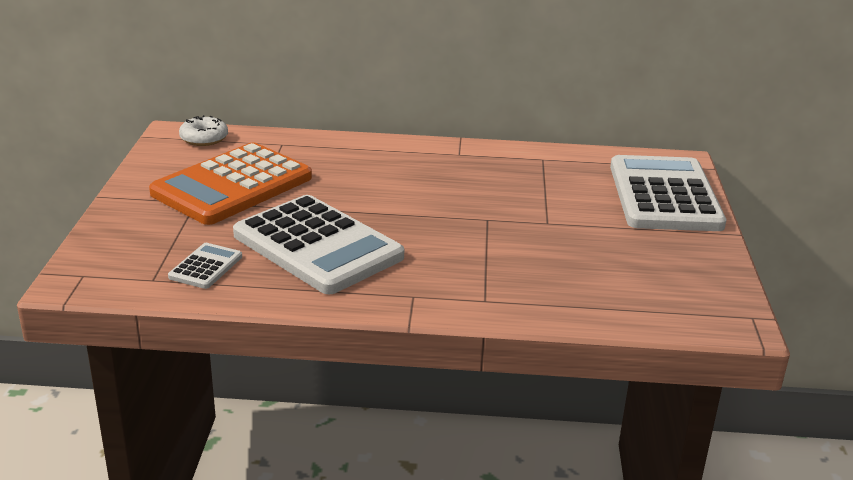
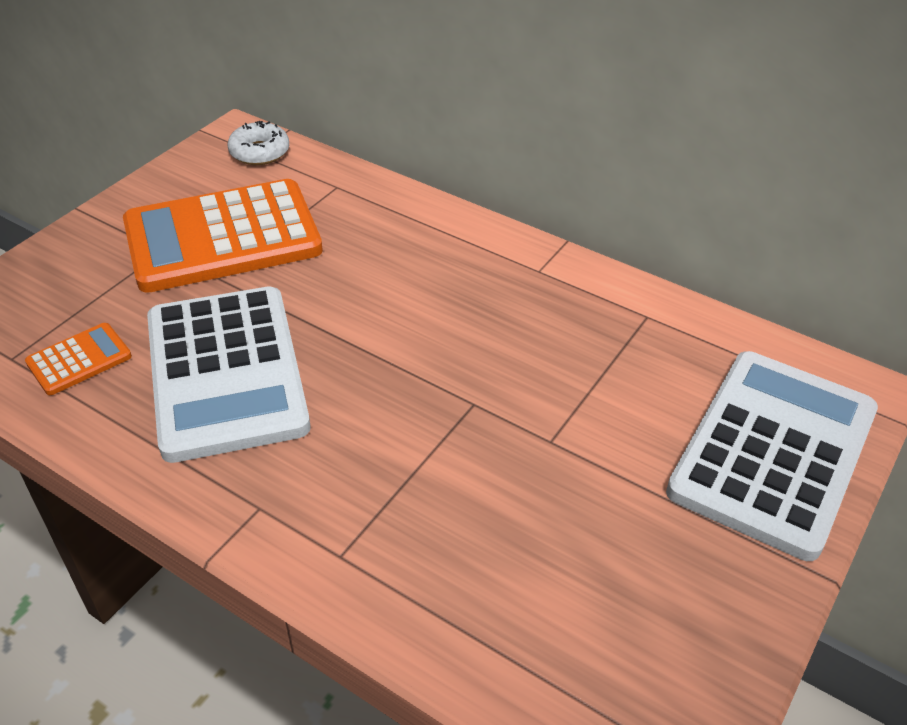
camera: 30 degrees right, 15 degrees up
(206, 267) = (79, 360): white calculator -> orange calculator

